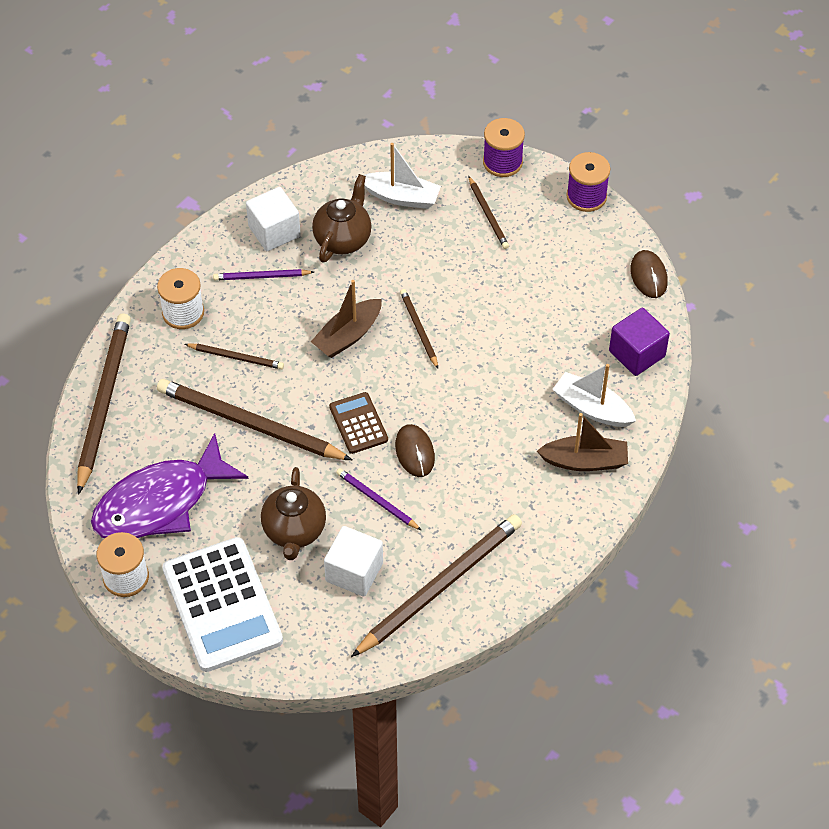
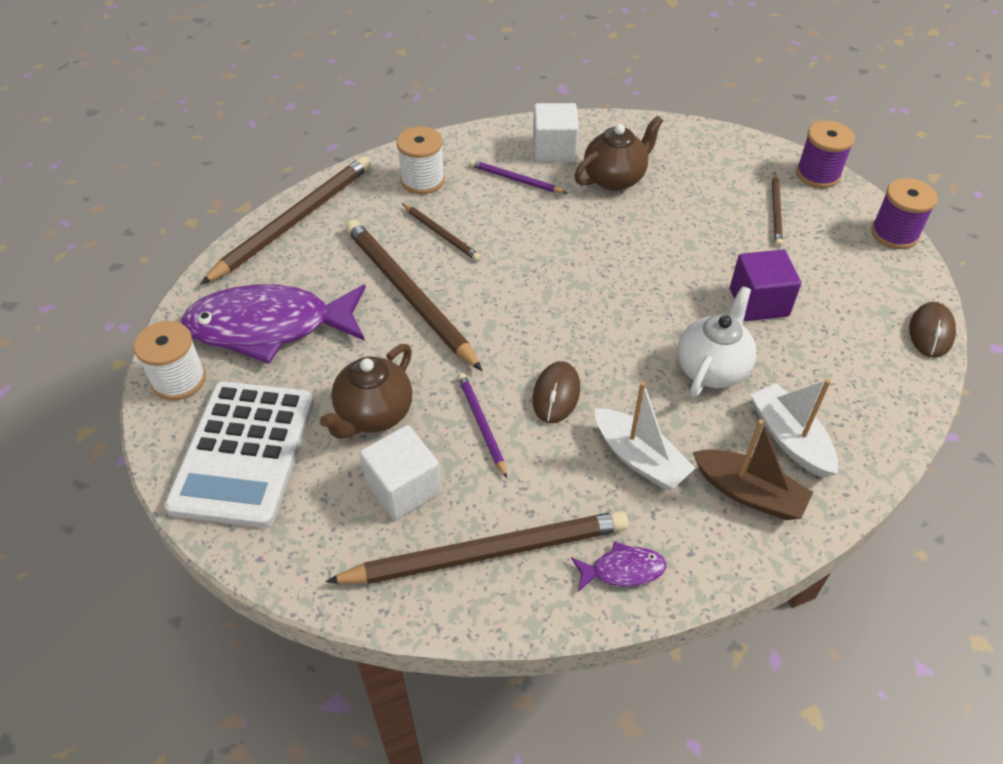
camera: 30 degrees right, 5 degrees down
(348, 336) = (562, 258): brown boat -> none
(358, 423) = (516, 341): brown calculator -> none
(401, 197) = (695, 166): white boat -> white boat (639, 458)
(419, 329) = (639, 281): brown pencil -> none
(512, 378) = (712, 368): none -> white teapot
(533, 553) = (622, 570): none -> purple fish
(637, 353) = (876, 404): purple cube -> purple cube (758, 302)

